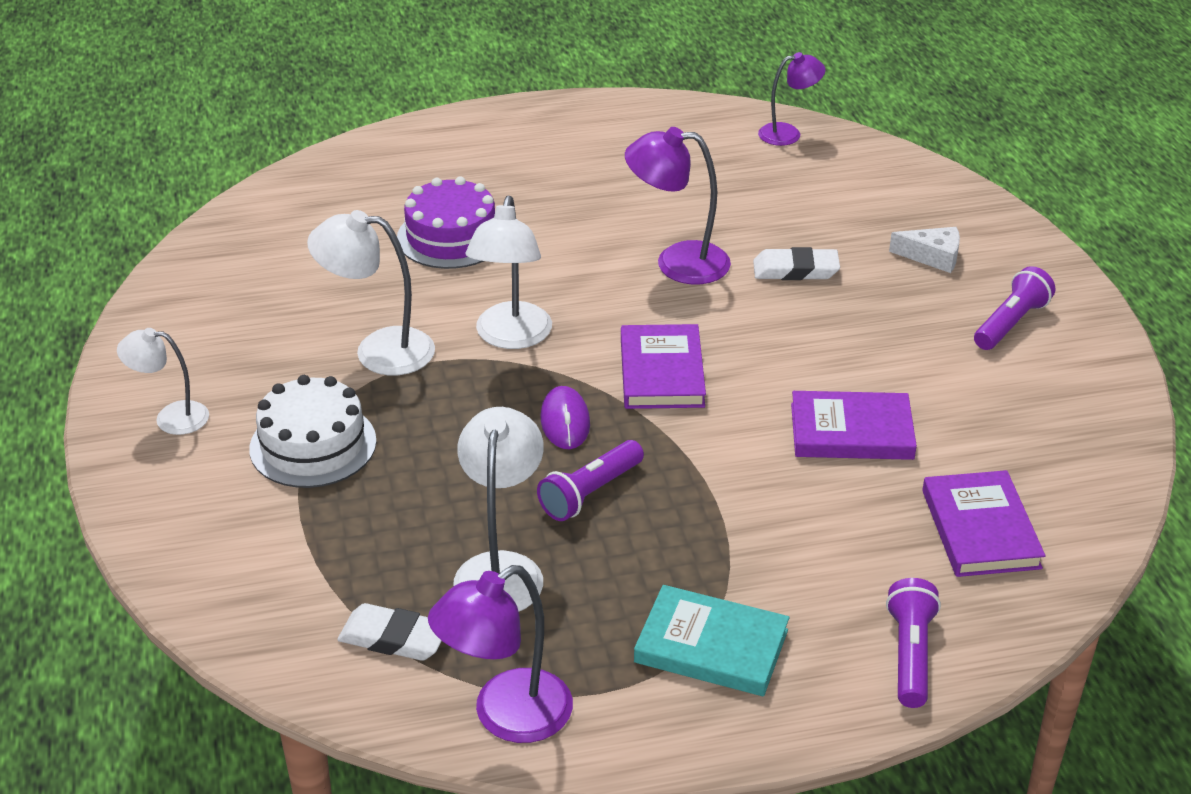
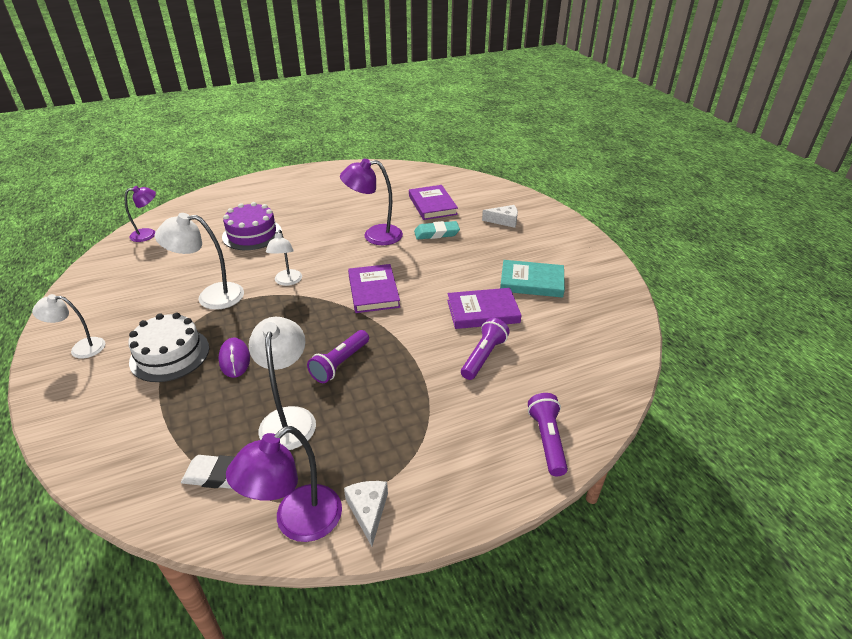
camera: 10 degrees left, 0 degrees up
(511, 337) = (287, 281): white lamp -> white lamp, size x0.64
(565, 421) = (321, 324): purple mouse -> purple mouse (234, 359)
(611, 716) = (368, 511): none -> white cheese
(711, 646) = (426, 452): turquoise book -> turquoise book (531, 282)
(788, 133) = (421, 173): purple lamp -> purple lamp (148, 234)
(795, 270) = (436, 233): white eraser -> turquoise eraser
(980, 529) = (566, 357): purple book -> purple book (432, 205)
(1010, 323) = (551, 248): purple flashlight -> purple flashlight (483, 356)

